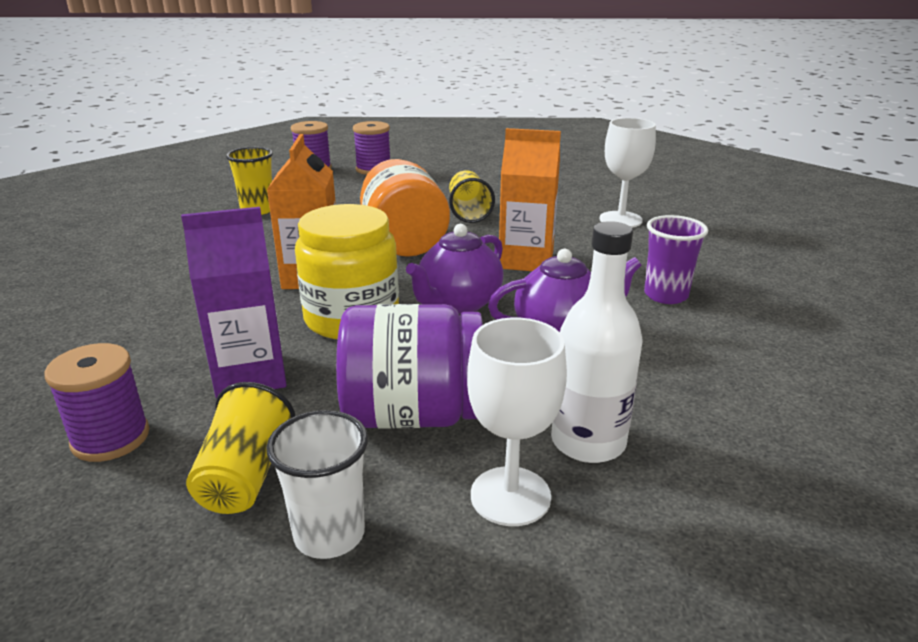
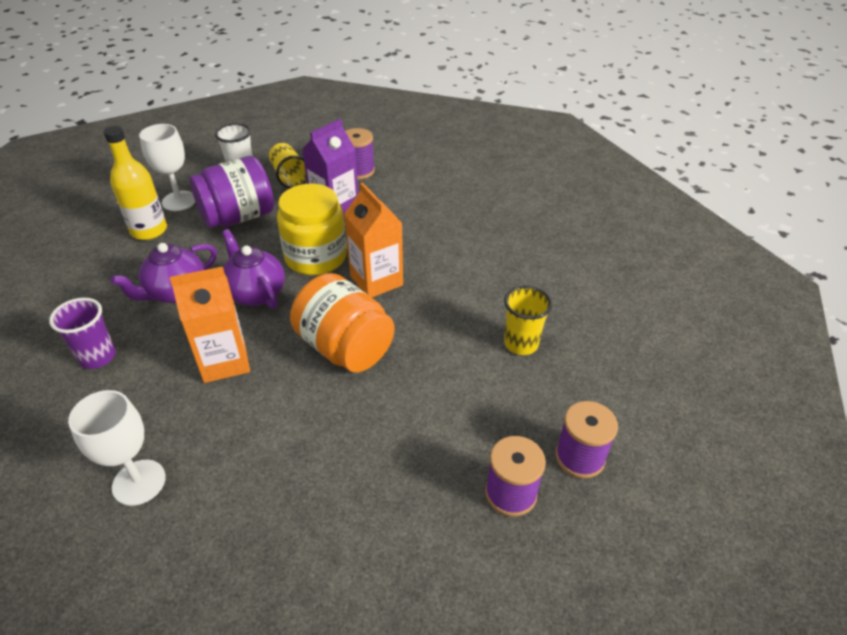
camera: 150 degrees right, 15 degrees up
(458, 303) = (256, 293): purple teapot -> purple teapot turned 45 degrees counterclockwise
(468, 212) = (318, 427): yellow cup -> none
(588, 442) = (149, 230): white bottle -> yellow bottle

